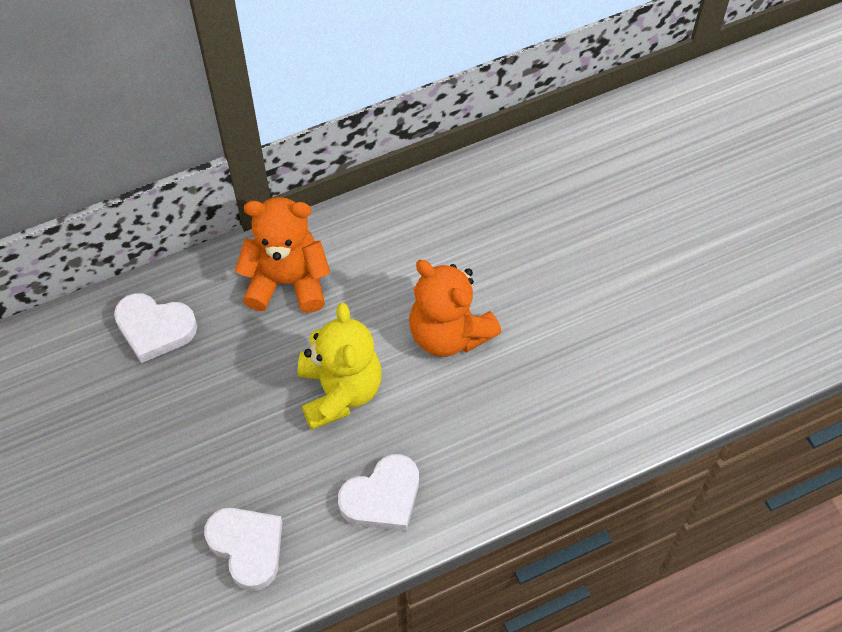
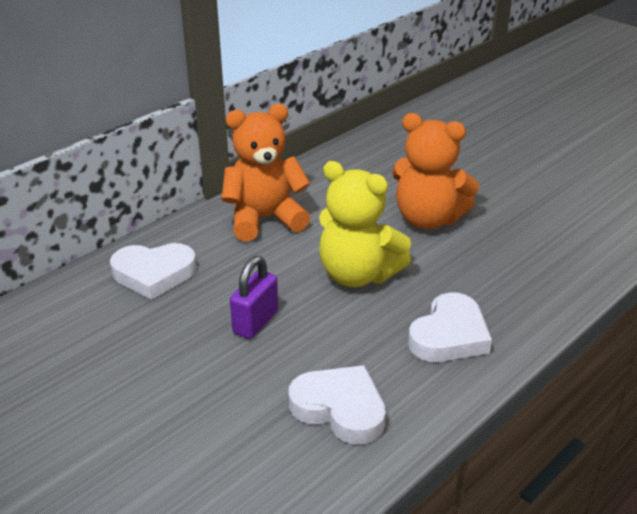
camera: 20 degrees left, 25 degrees down
(220, 423) = (255, 322): none -> purple padlock
(339, 391) = (357, 274): yellow teddy bear -> yellow teddy bear turned 150 degrees clockwise

